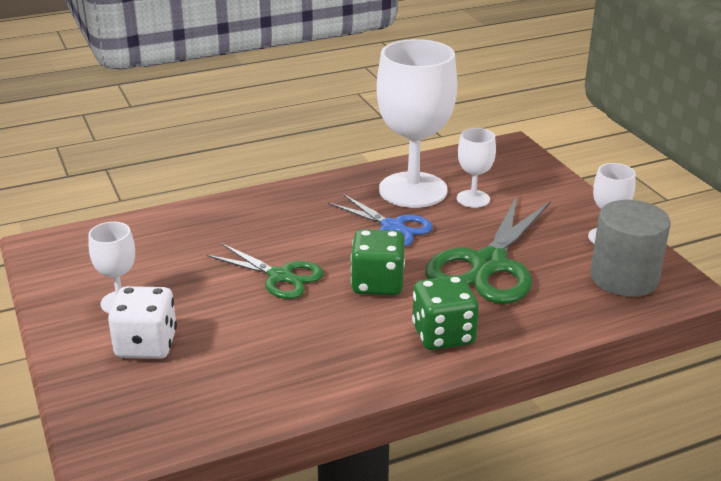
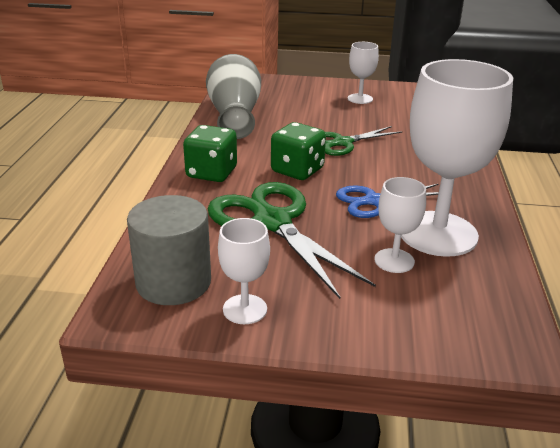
camera: 120 degrees right, 0 degrees up
(146, 345) = (310, 98): white dice -> none
(268, 386) = (234, 115): none -> grey vase

